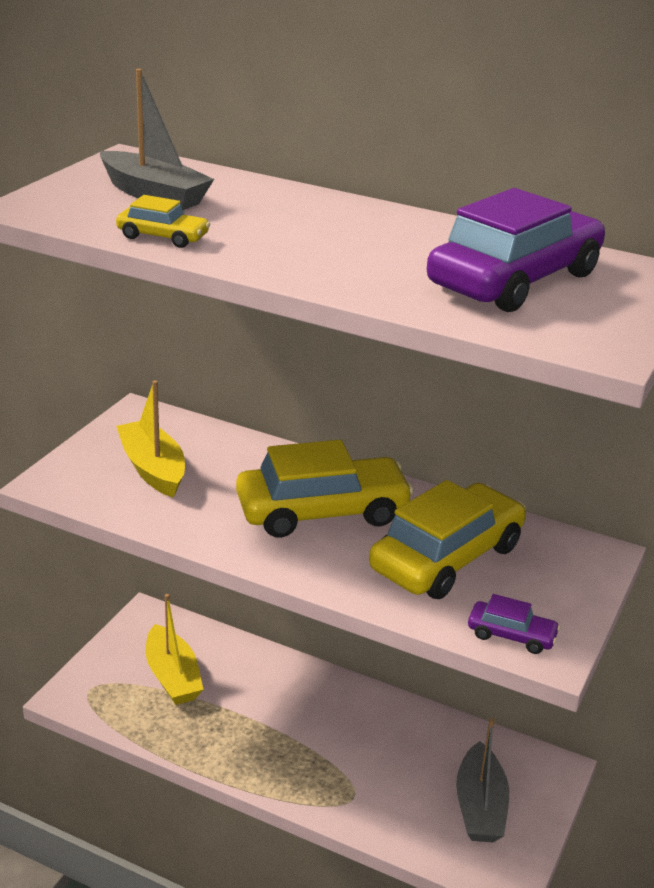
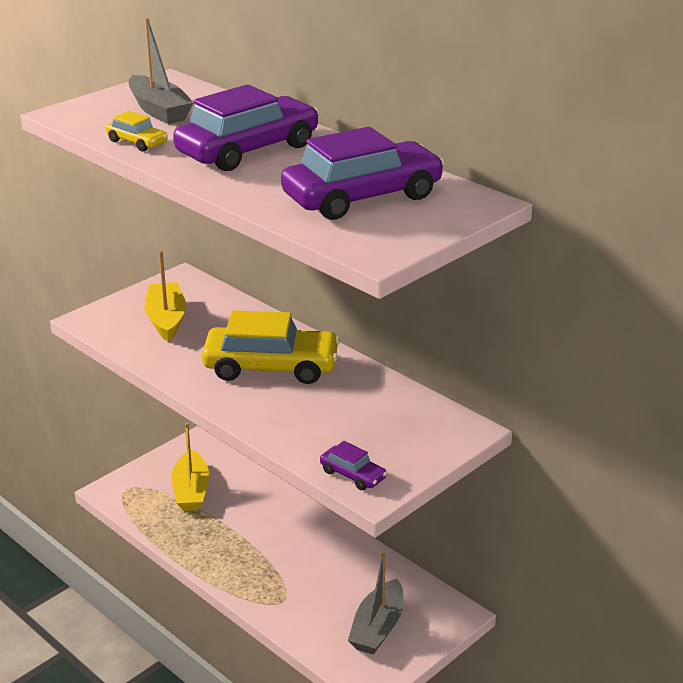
camera: 20 degrees right, 0 degrees up
(316, 234) = (248, 150): none -> purple car
(447, 558) = (343, 414): yellow car -> none

